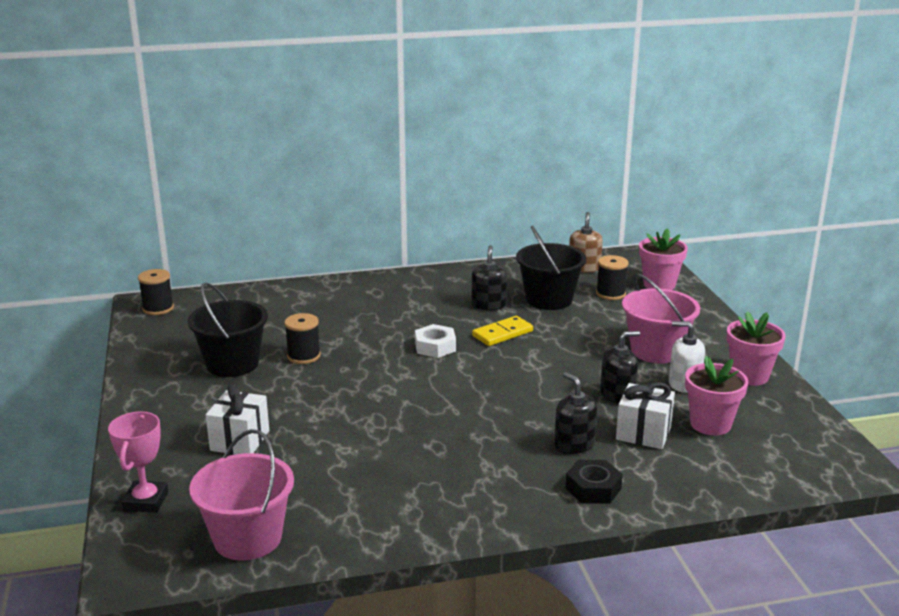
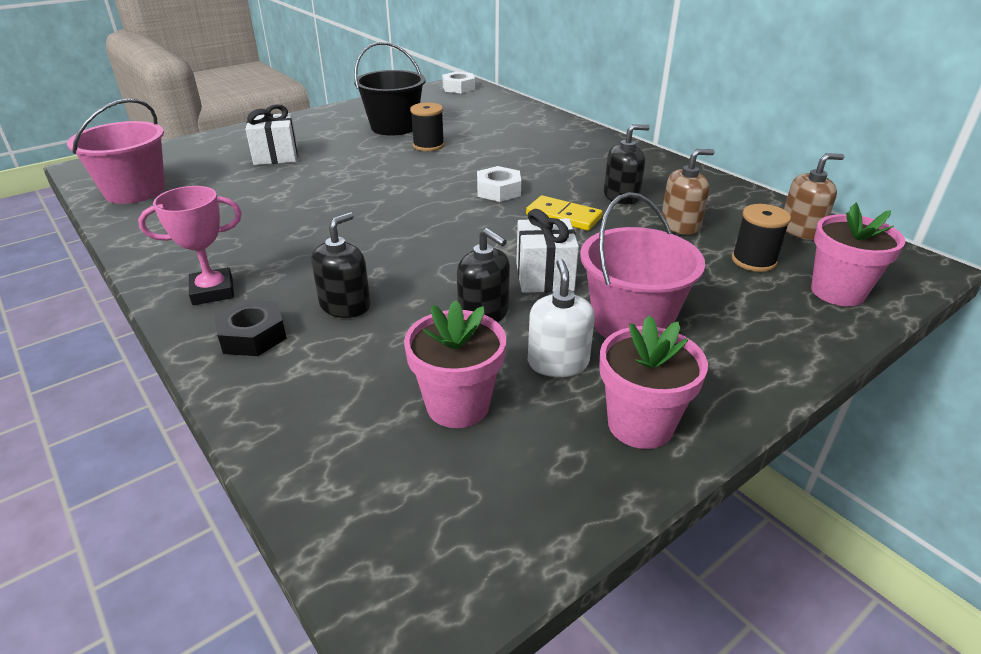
camera: 65 degrees right, 10 degrees up
(146, 501) = (181, 149): pink trophy -> pink trophy (213, 291)
(158, 308) = (458, 88): black spool -> white nut
(549, 299) = (680, 225): black bucket -> brown soap dispenser
(643, 433) = (398, 350): white gift -> white gift (544, 277)

